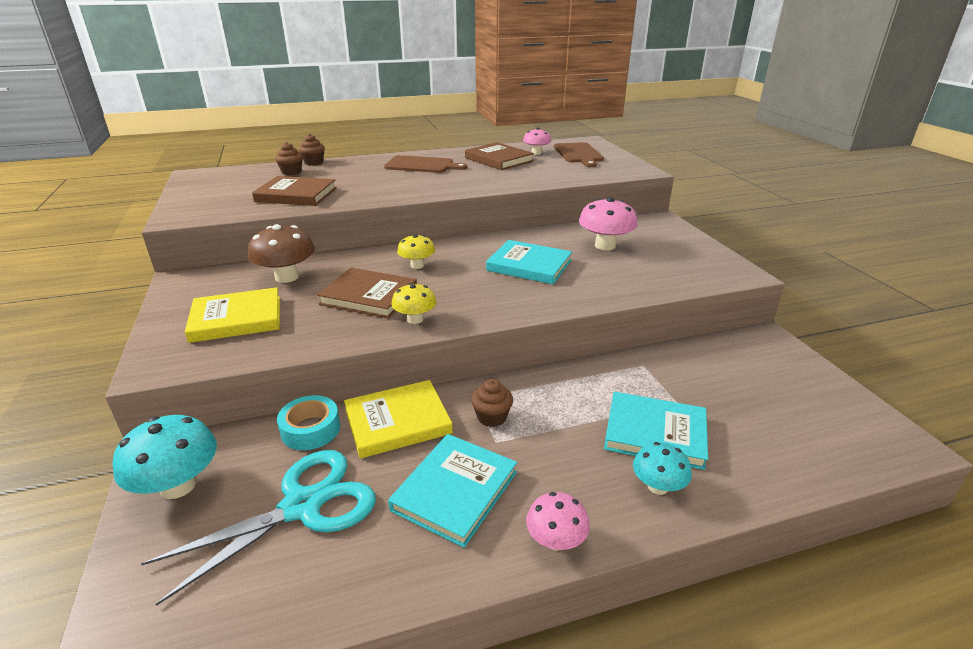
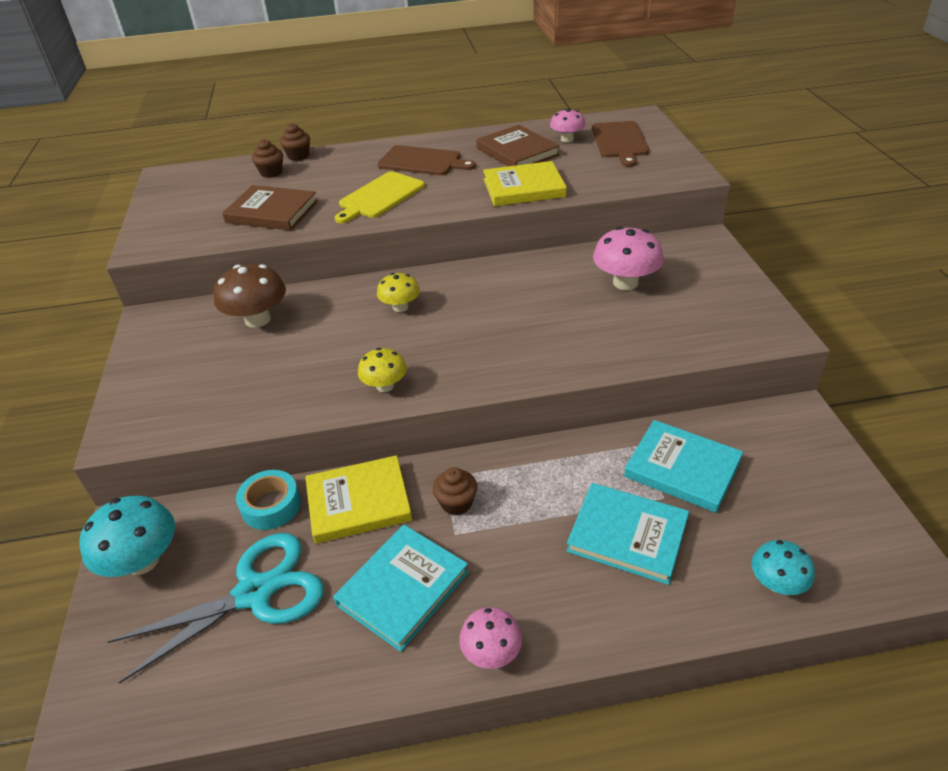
camera: 10 degrees right, 10 degrees up
(236, 319) = (201, 376): yellow book -> yellow book (524, 188)
(369, 296) = (341, 351): brown book -> none
(390, 185) = (379, 197): none -> yellow cutting board
(529, 265) = (527, 312): turquoise book -> turquoise book (682, 469)
(657, 486) = (612, 600): turquoise mushroom -> turquoise mushroom (776, 583)

